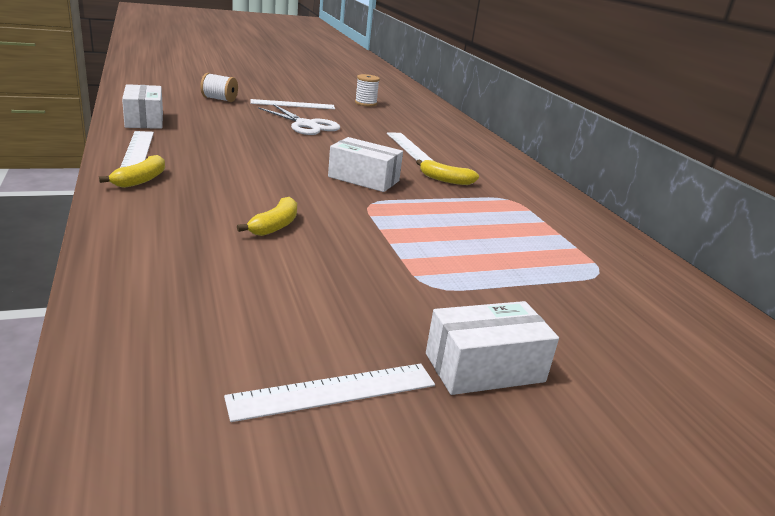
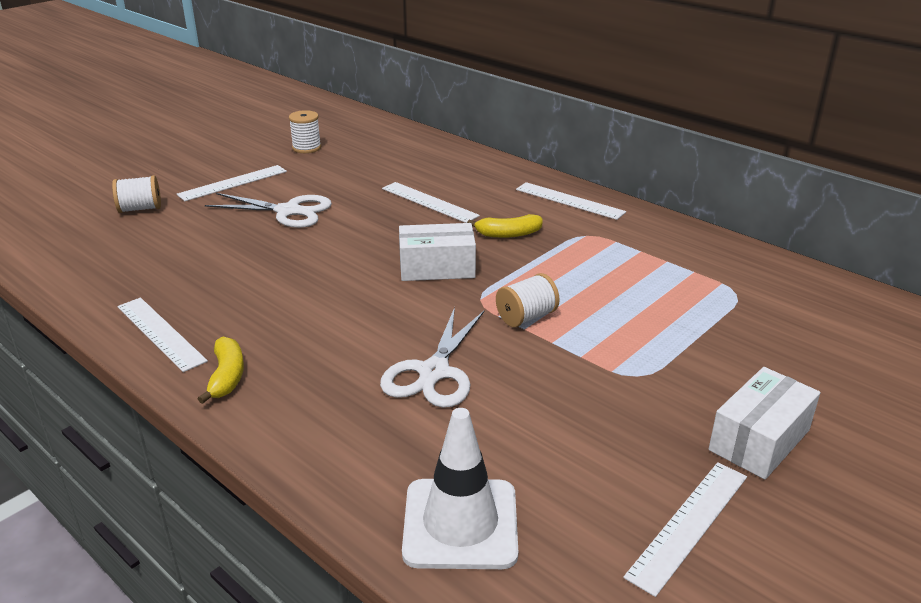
camera: 25 degrees left, 5 degrees up
(144, 120) = (101, 282): white box -> none
(158, 308) = (460, 523): none -> white traffic cone
(275, 226) = (434, 372): yellow banana -> white scissors
(391, 223) = (526, 317): none -> white spool
(523, 178) = (569, 200): none -> white ruler

